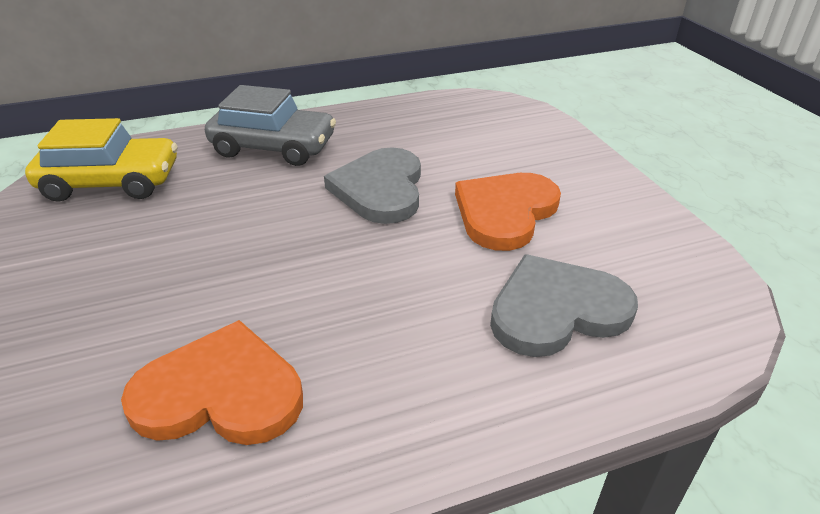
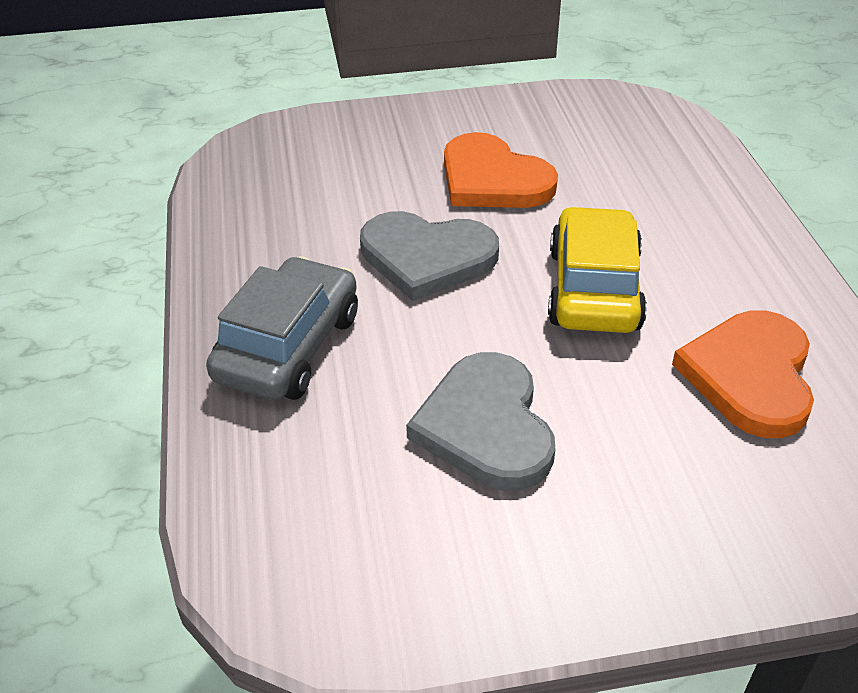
camera: 80 degrees left, 5 degrees up
(111, 182) = (336, 524): yellow car -> yellow car (593, 289)
(556, 310) = (641, 176): grey heart -> grey heart (486, 426)

